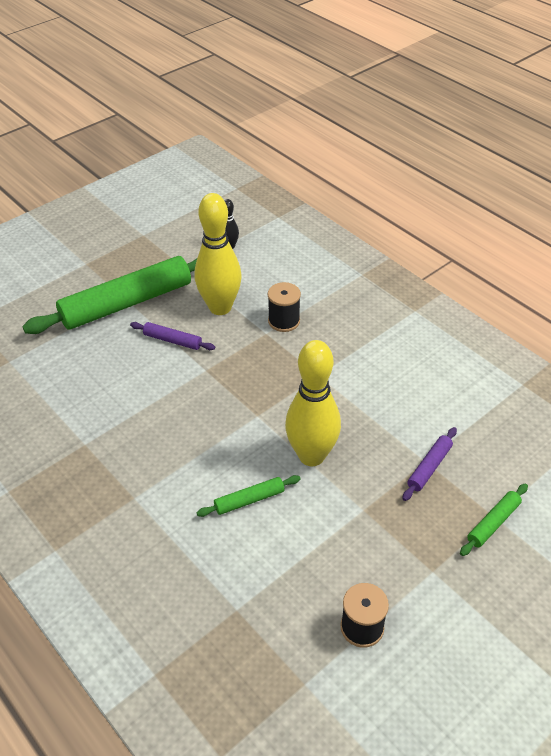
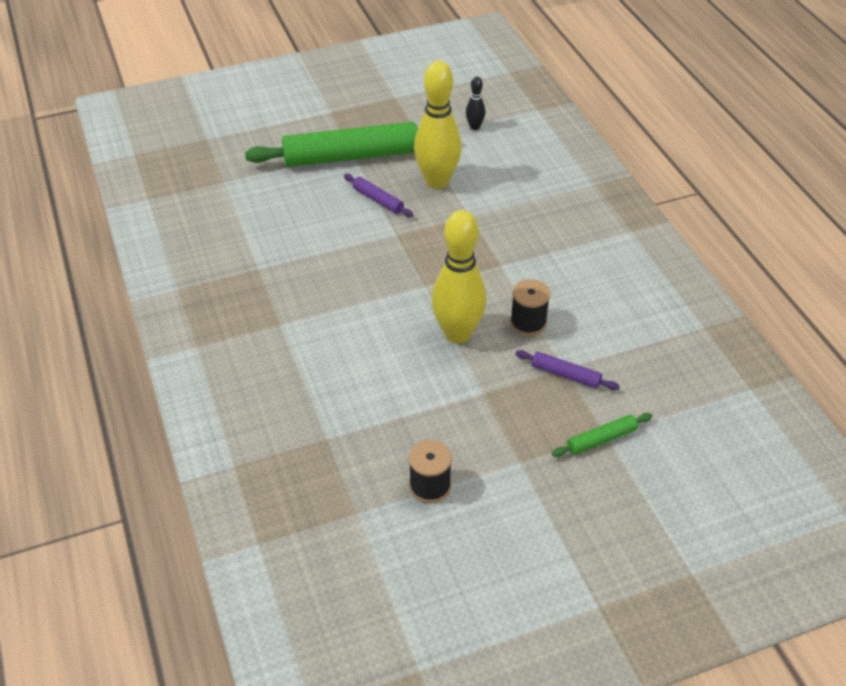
camera: 20 degrees right, 0 degrees up
(249, 500) = (381, 354): green rolling pin -> none
(284, 321) = (492, 209): black spool -> black spool (528, 322)
(429, 467) = (565, 375): purple rolling pin -> purple rolling pin turned 60 degrees clockwise

